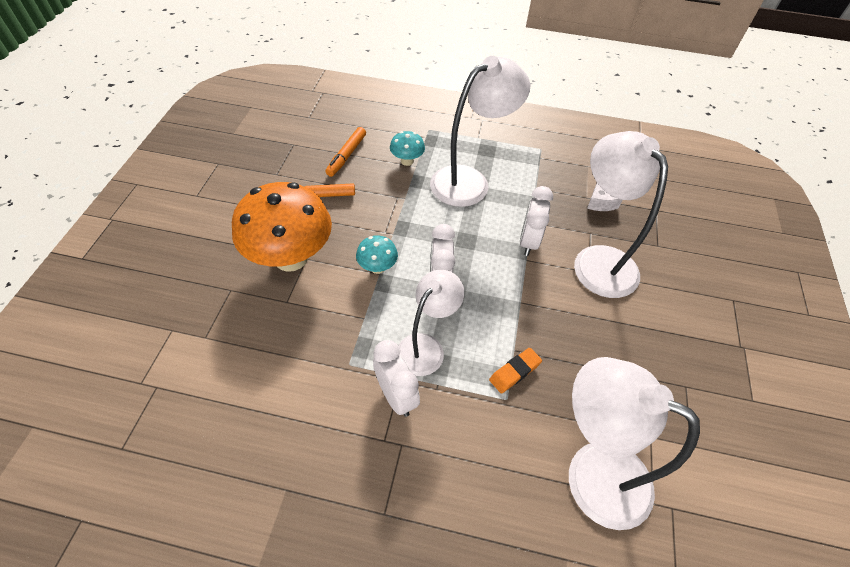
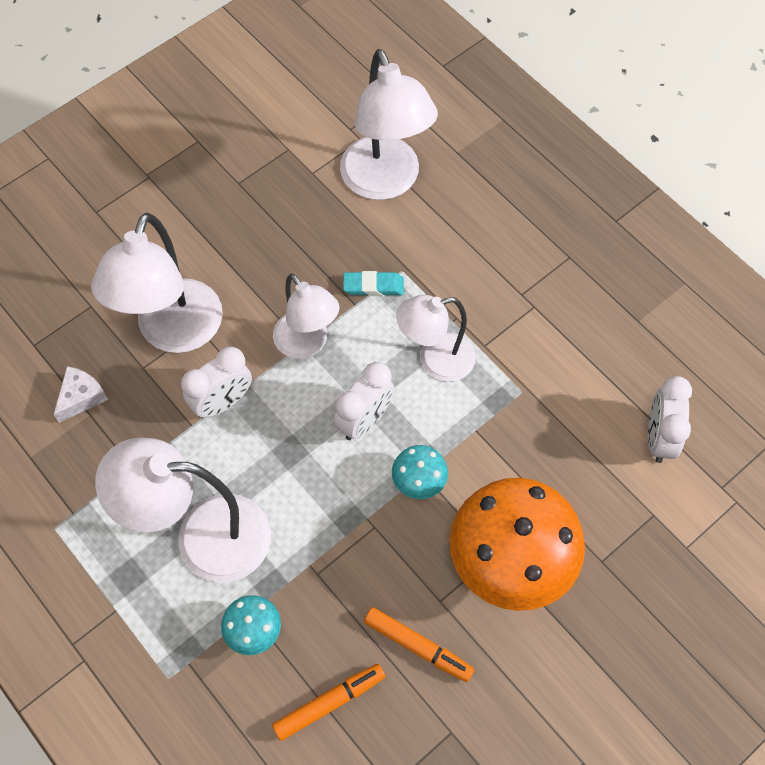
camera: 140 degrees left, 10 degrees up
(396, 396) = (497, 335): white clock -> white clock (659, 438)
(514, 372) = (373, 286): orange eraser -> turquoise eraser
(517, 303) = (307, 344): none -> white lamp

